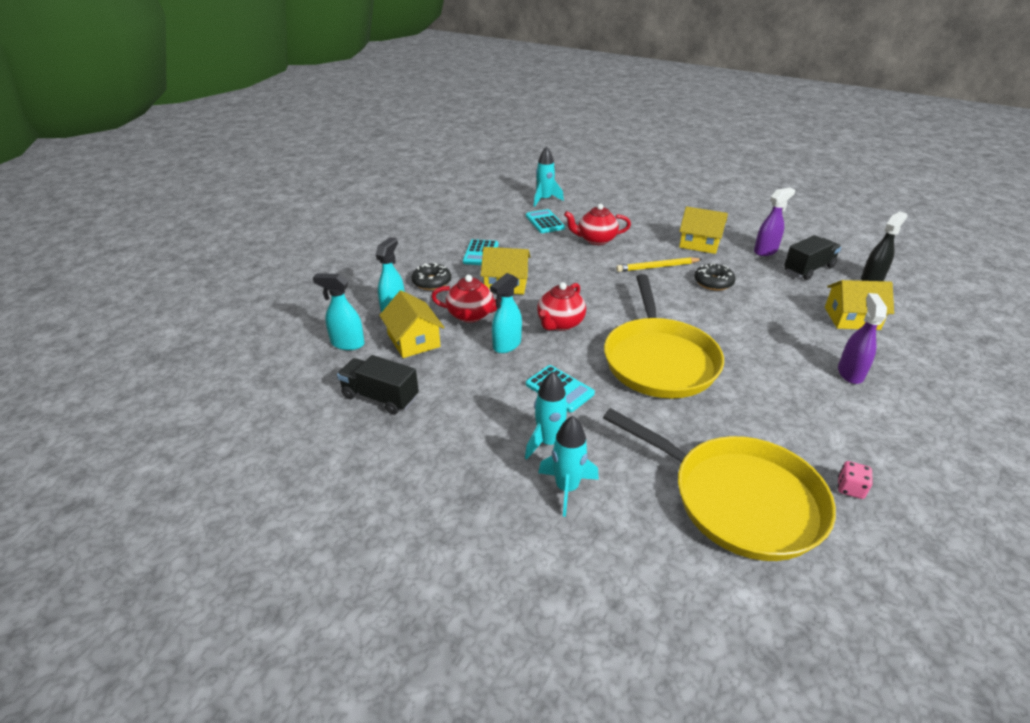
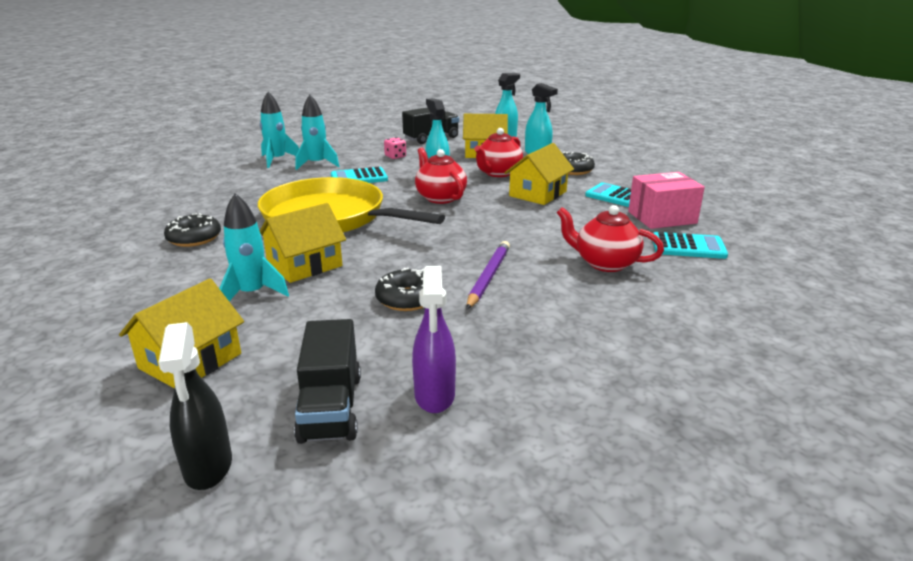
camera: 120 degrees right, 10 degrees down
(506, 234) = (662, 217): none -> pink box
(544, 200) = (780, 267): turquoise rocket -> turquoise rocket (252, 294)
(596, 240) = (605, 263): red teapot -> red teapot turned 90 degrees counterclockwise
(657, 267) = (488, 277): yellow pencil -> purple pencil
(699, 243) = (524, 339): yellow house -> yellow house (305, 265)
(739, 500) = (175, 194): yellow pan -> none
(778, 410) = (194, 238): none -> black donut
(850, 373) = (148, 296): purple spray bottle -> none
(850, 488) = (100, 228): pink dice -> pink dice (395, 156)

